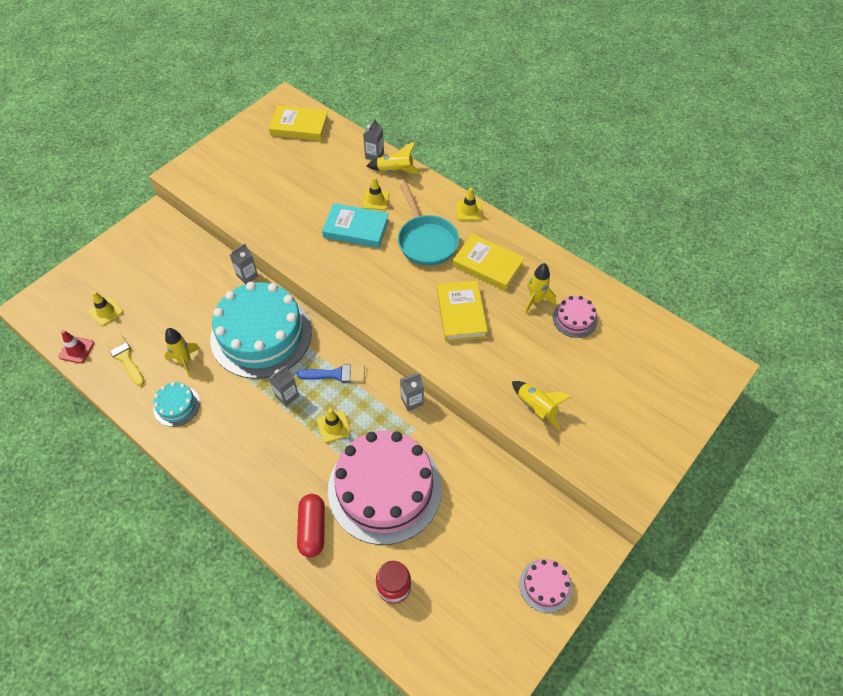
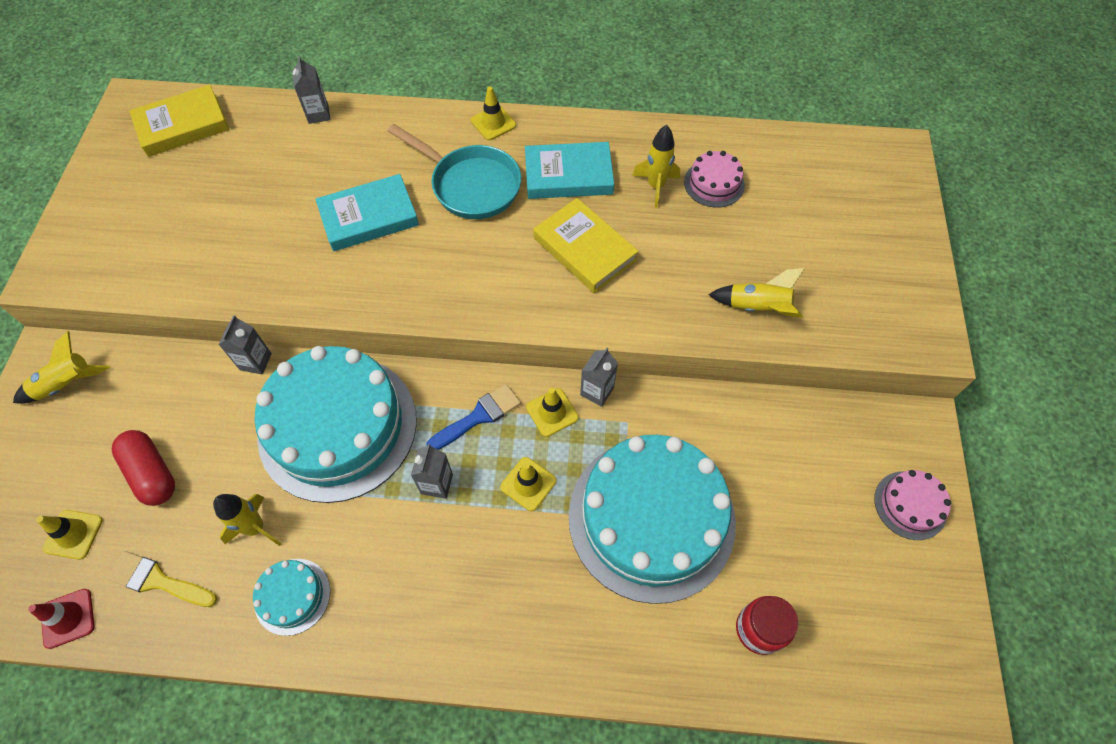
camera: 35 degrees left, 5 degrees up
(312, 529) = (607, 630): red capsule -> red capsule (152, 473)
(376, 200) = (365, 168): yellow traffic cone -> yellow traffic cone (552, 412)
(385, 488) = (651, 518): pink cake -> turquoise cake
(395, 171) = (361, 120): yellow rocket -> yellow rocket (67, 384)
(488, 265) = (568, 175): yellow book -> turquoise book

